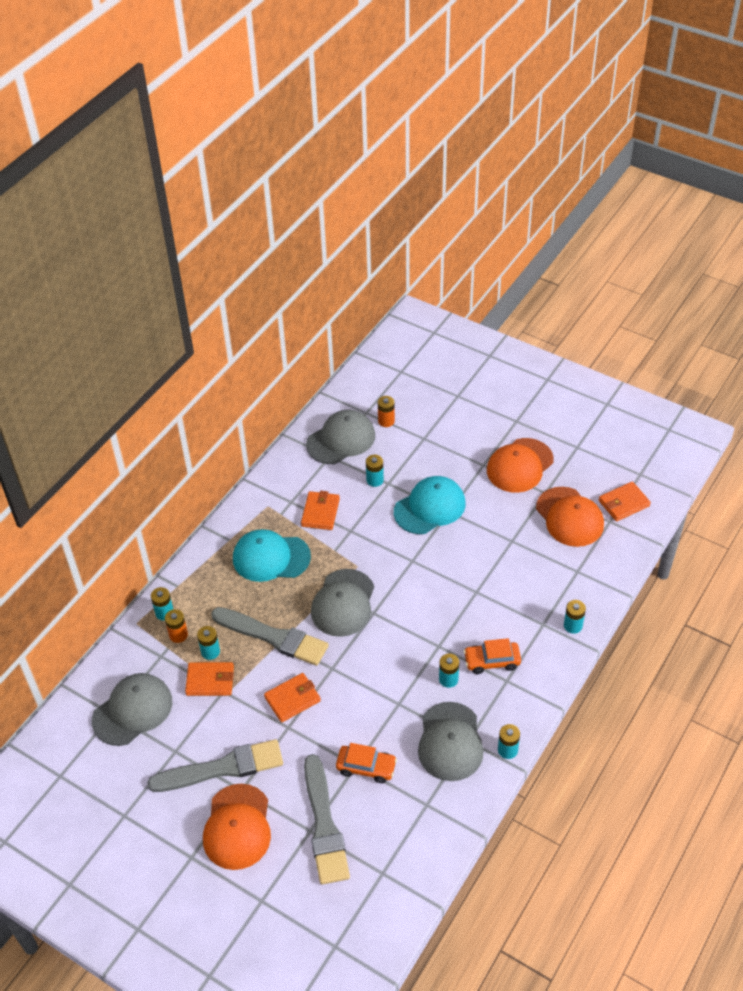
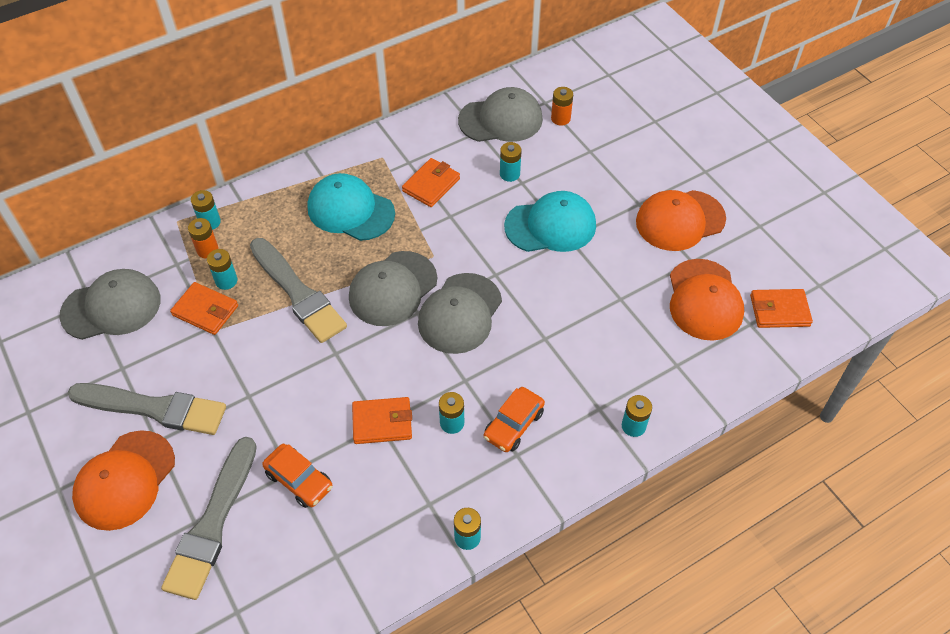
camera: 25 degrees right, 5 degrees up
(292, 699) = (273, 368): orange wallet -> orange wallet (382, 422)
(450, 742) = (408, 496): grey cap -> grey cap (460, 313)
(492, 661) = (513, 424): orange car -> orange car turned 75 degrees counterclockwise

